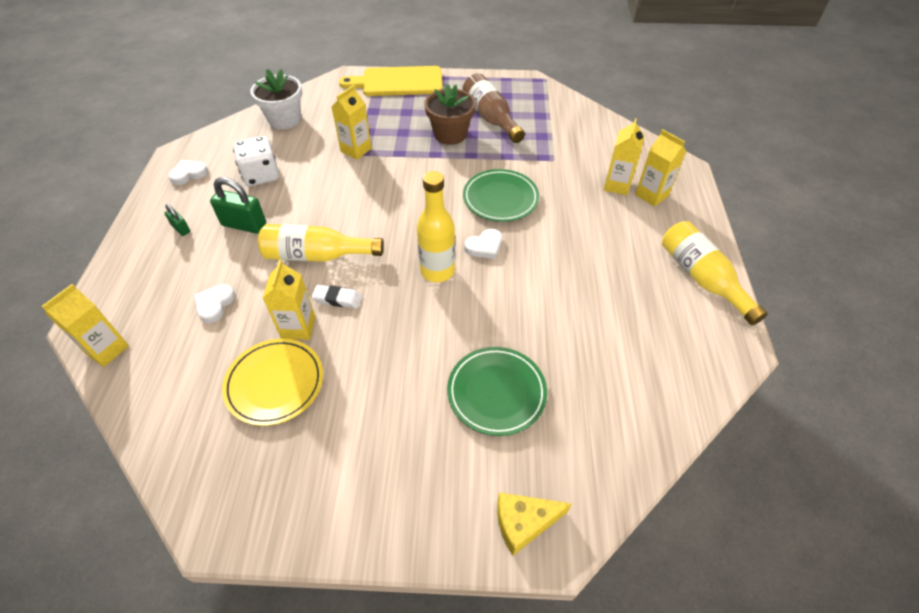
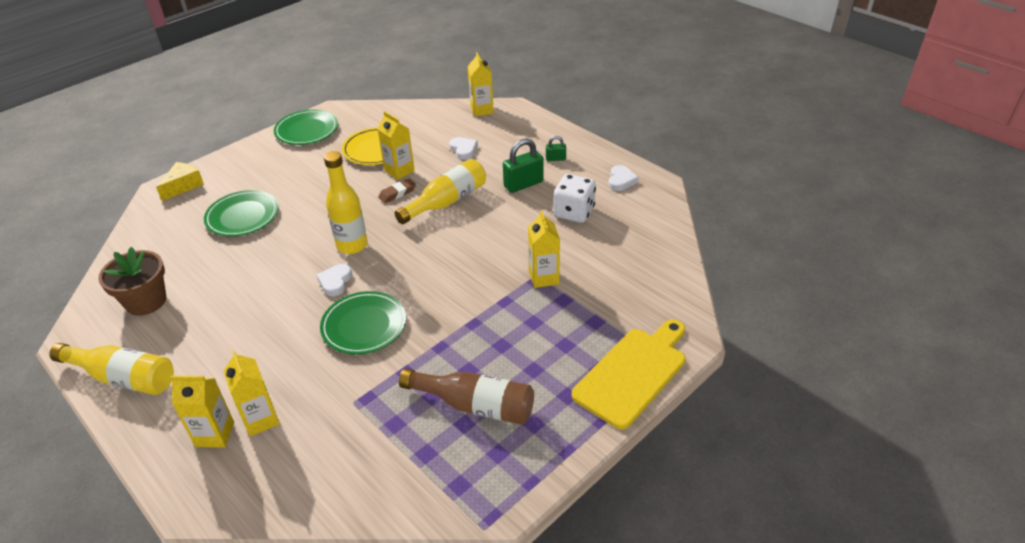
camera: 135 degrees right, 10 degrees down
(284, 119) = (647, 257): white flower pot -> none
(290, 506) = (307, 130): none -> green plate
(337, 299) = (397, 193): white eraser -> brown eraser
(450, 134) = (488, 353): brown flower pot -> brown flower pot (146, 301)

